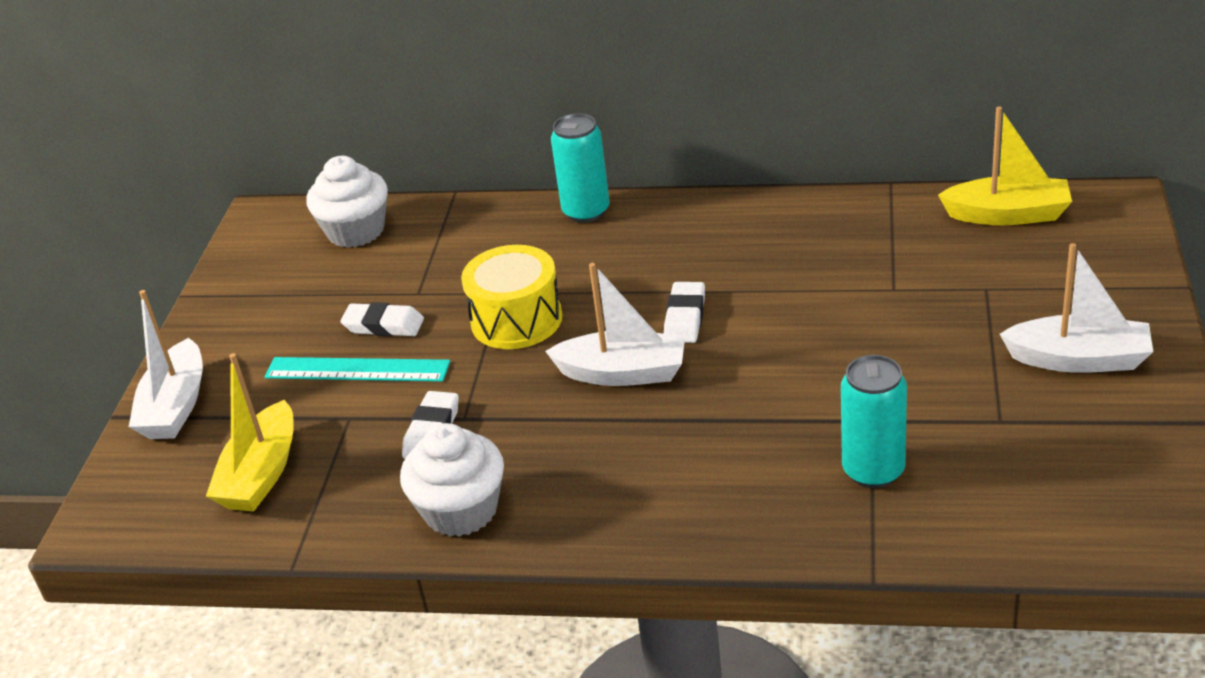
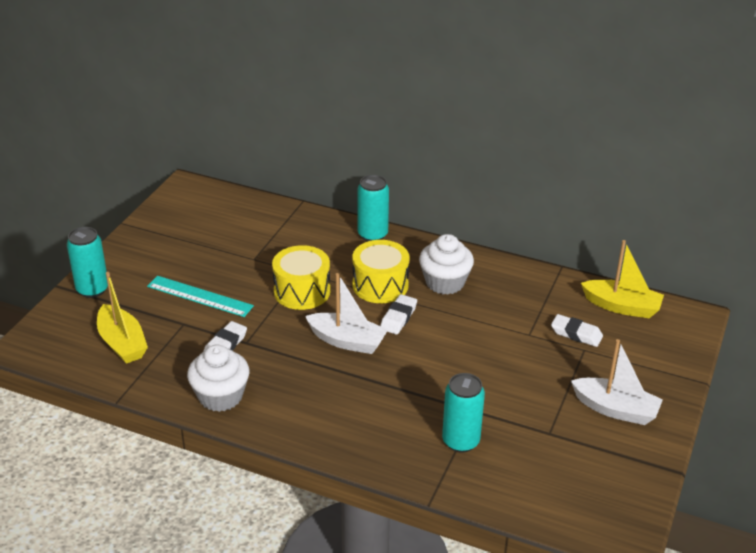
camera: 10 degrees right, 0 degrees up
(176, 406) = (92, 289): white boat -> turquoise can
(261, 474) = (122, 343): yellow boat -> yellow boat turned 60 degrees counterclockwise
(356, 231) = (235, 210): white cupcake -> white cupcake (445, 282)
(384, 325) = (226, 273): white eraser -> white eraser (576, 334)
(633, 279) = (380, 285): none -> yellow drum

